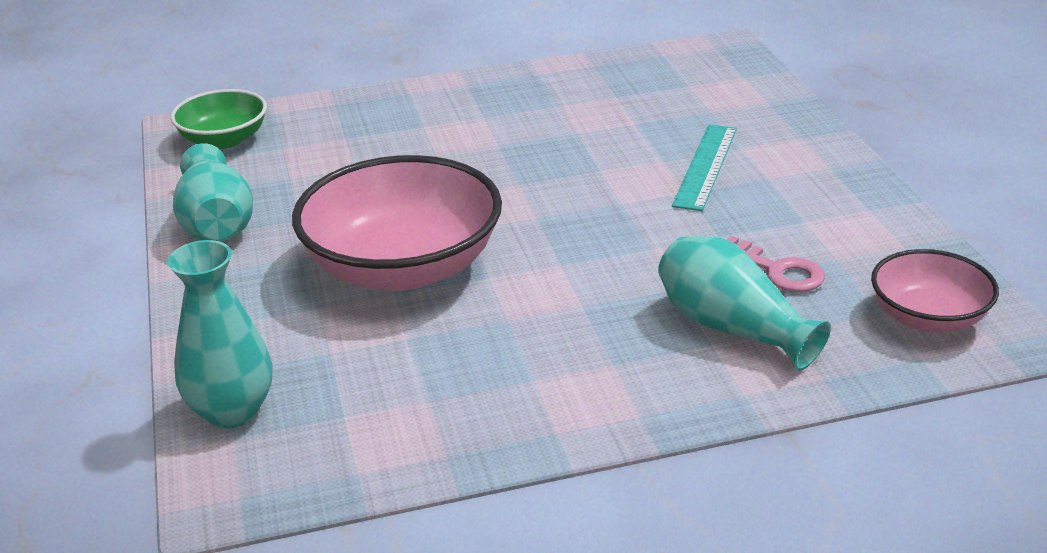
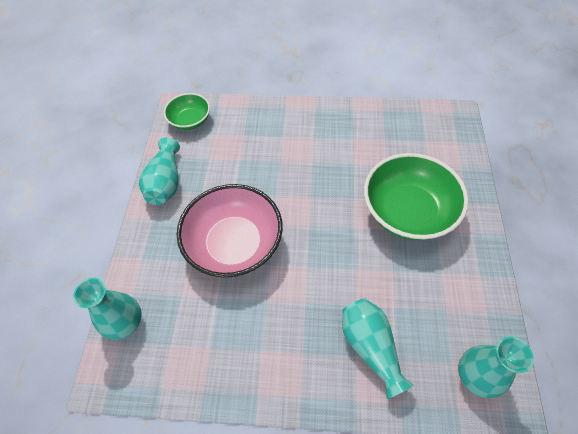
camera: 20 degrees right, 25 degrees up
(705, 166) = (408, 211): turquoise ruler -> green bowl
(777, 270) = (412, 309): pink key -> none
(928, 317) = (475, 376): pink bowl -> turquoise vase

